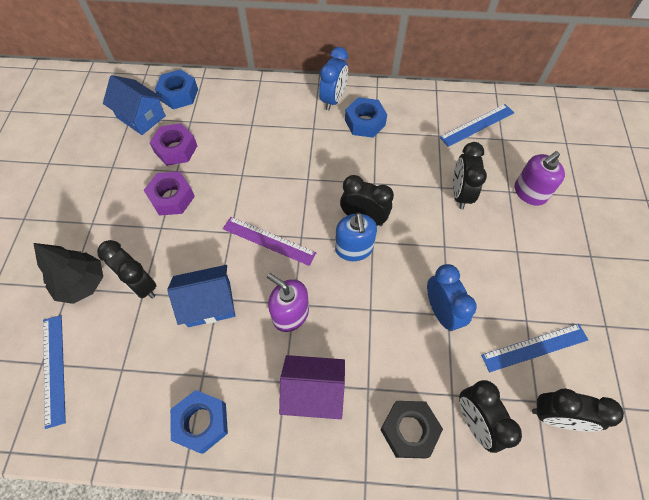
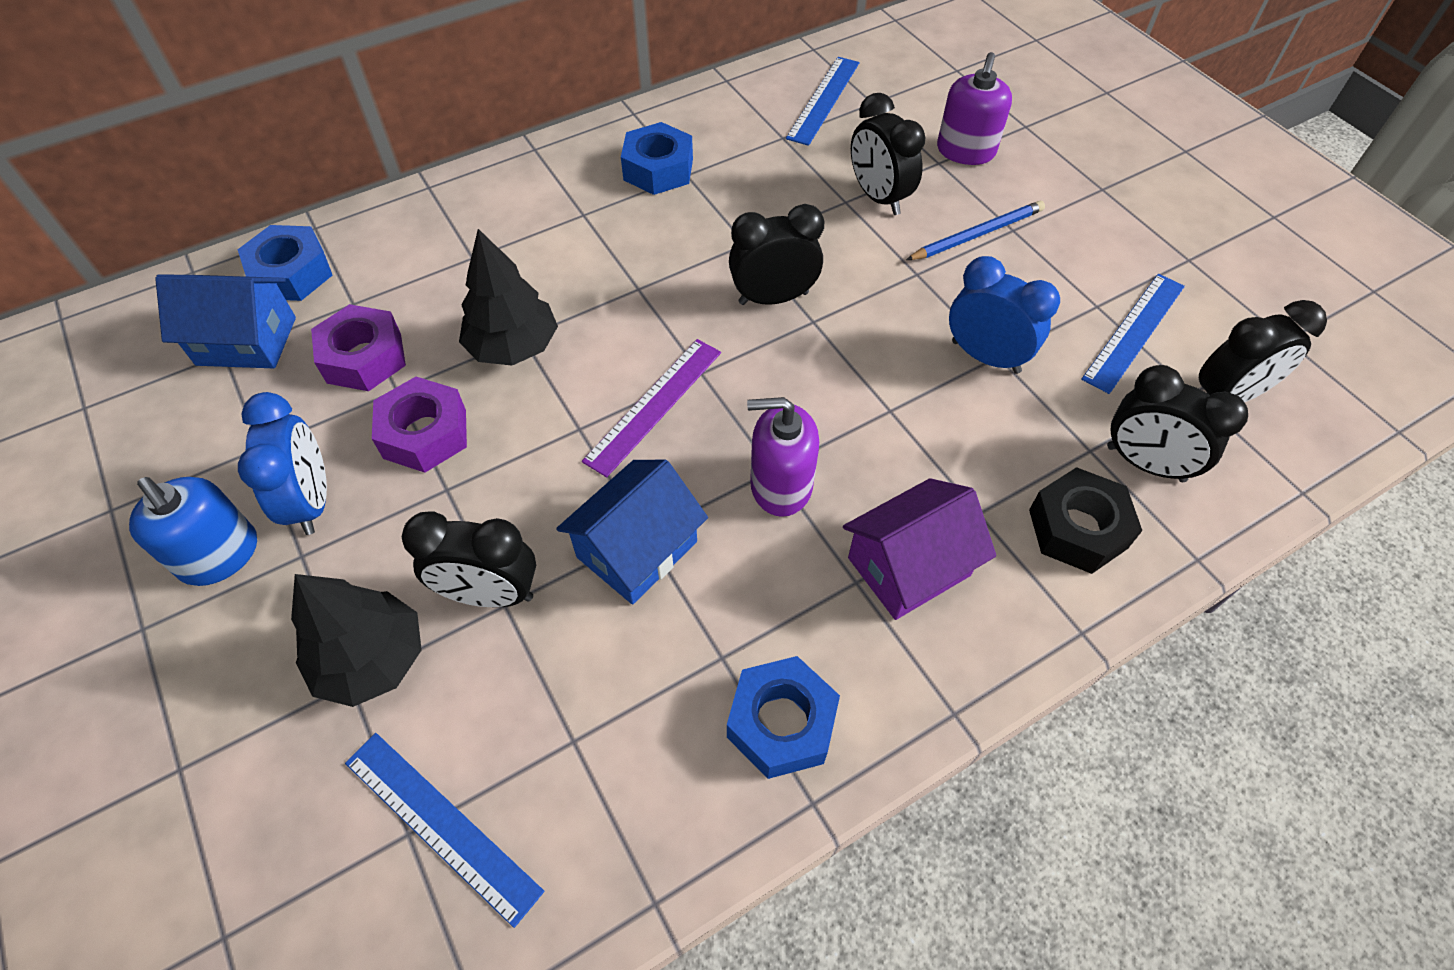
camera: 35 degrees left, 5 degrees down
(235, 177) = (513, 346): none -> black tree
(269, 240) = (654, 405): purple ruler -> purple ruler turned 45 degrees counterclockwise
(333, 100) = (580, 160): blue clock -> blue clock (312, 501)
(354, 248) = (795, 344): blue soap dispenser -> blue soap dispenser (219, 555)
(495, 243) = (977, 234): none -> blue pencil

